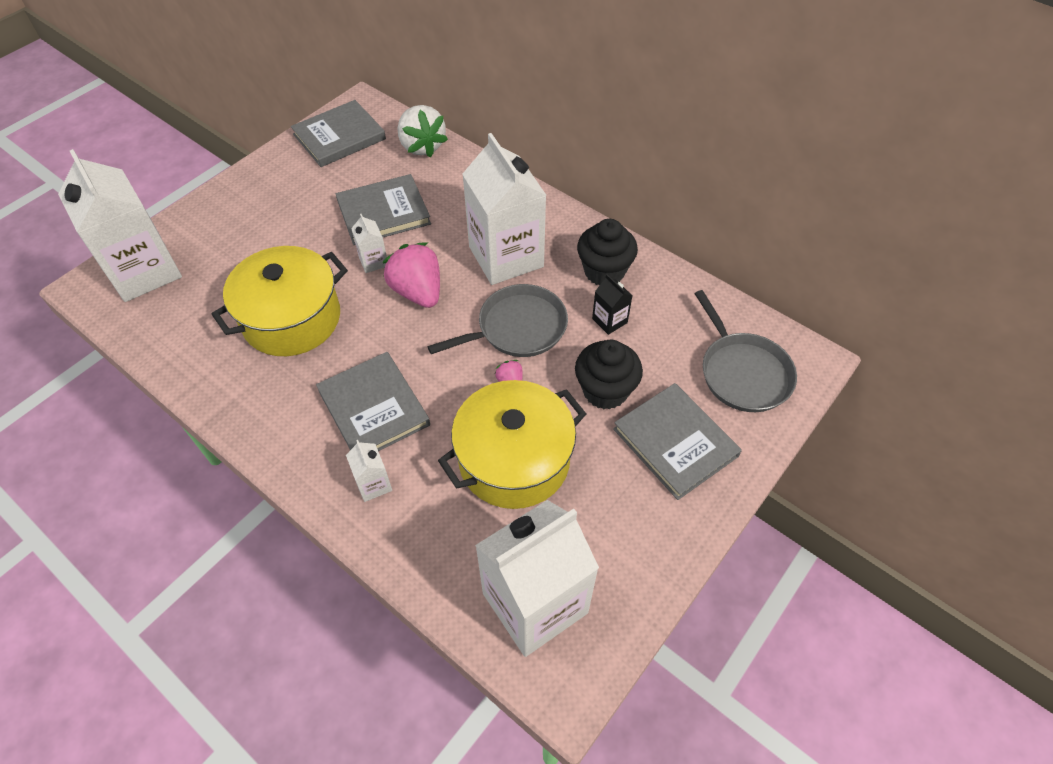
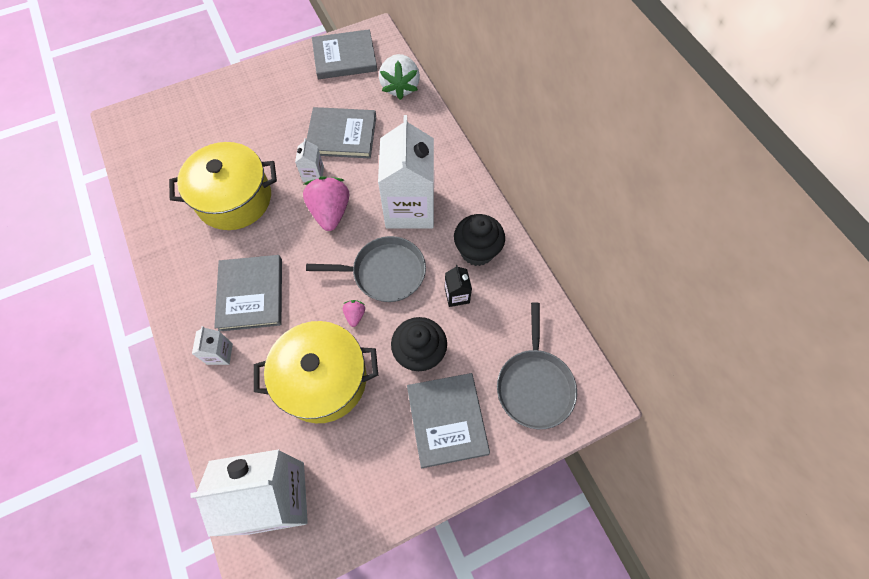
camera: 25 degrees right, 10 degrees up
(144, 272) = (160, 122): white carton -> none

